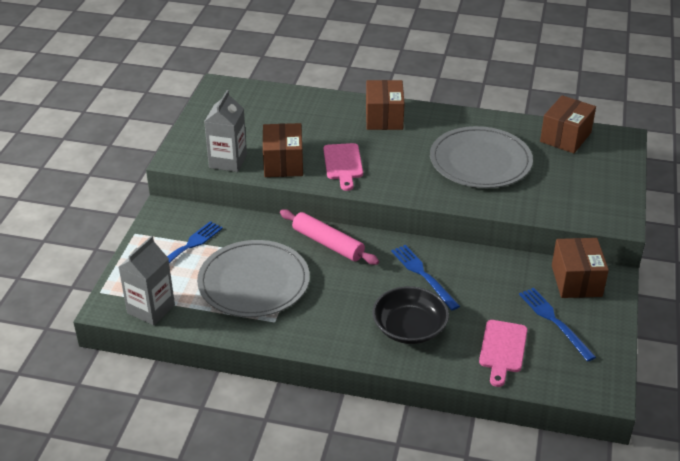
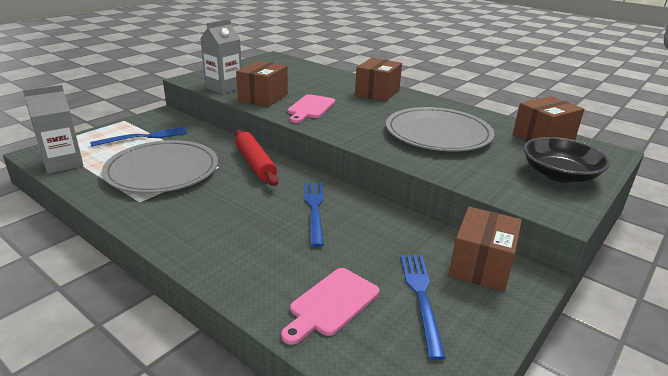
camera: 25 degrees right, 10 degrees down
(328, 243) = (255, 163): pink rolling pin -> red rolling pin
(409, 328) = (252, 247): black bowl -> black bowl (559, 174)

